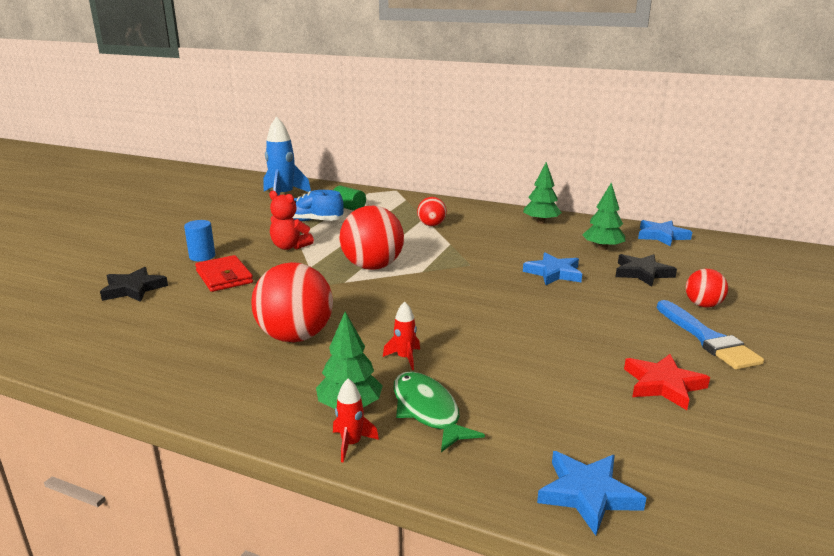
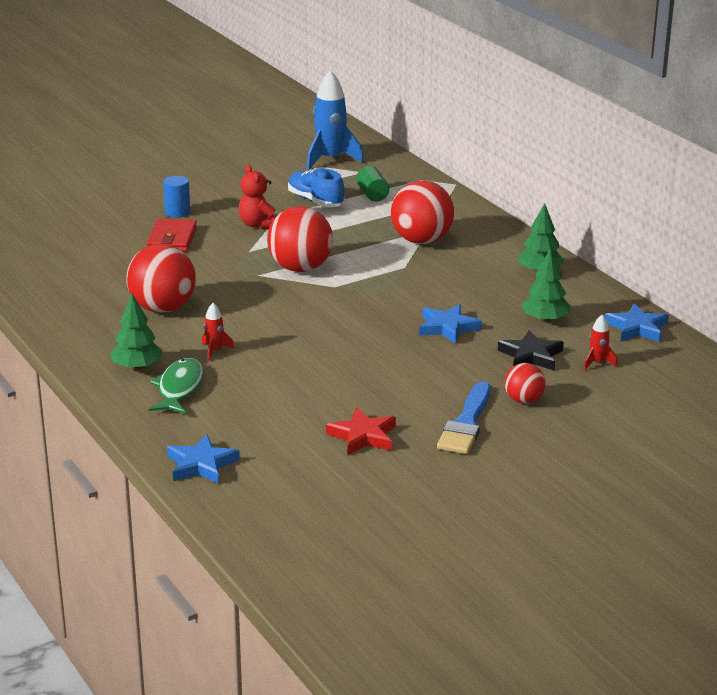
camera: 35 degrees right, 5 degrees up
(133, 289) = (96, 228): black star -> none
(351, 444) = (110, 388): red rocket -> red rocket (597, 363)
(431, 225) = (421, 241): red ball -> red ball, size x1.85

